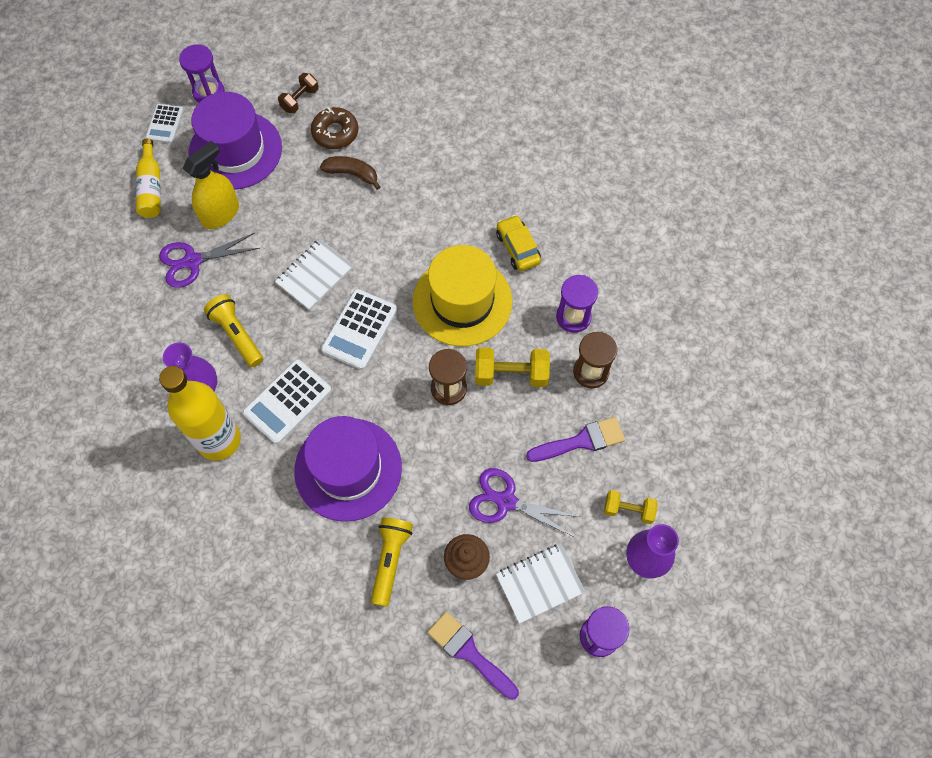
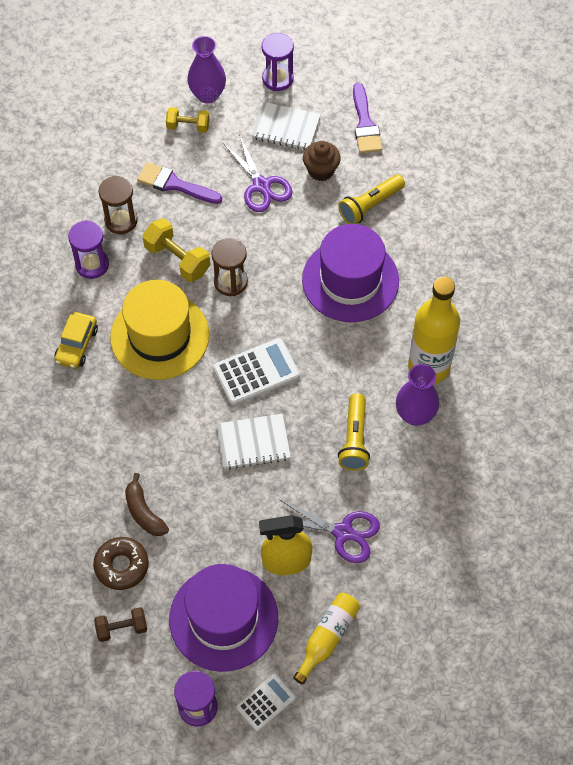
camera: 140 degrees left, 5 degrees down
(287, 402) = (356, 358): white calculator -> none
(628, 510) = (188, 126): yellow dumbbell -> yellow dumbbell turned 45 degrees counterclockwise

